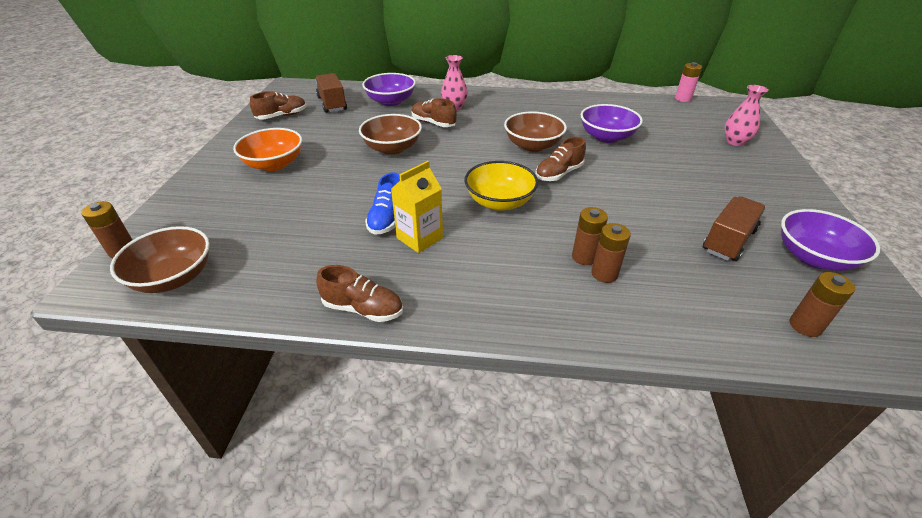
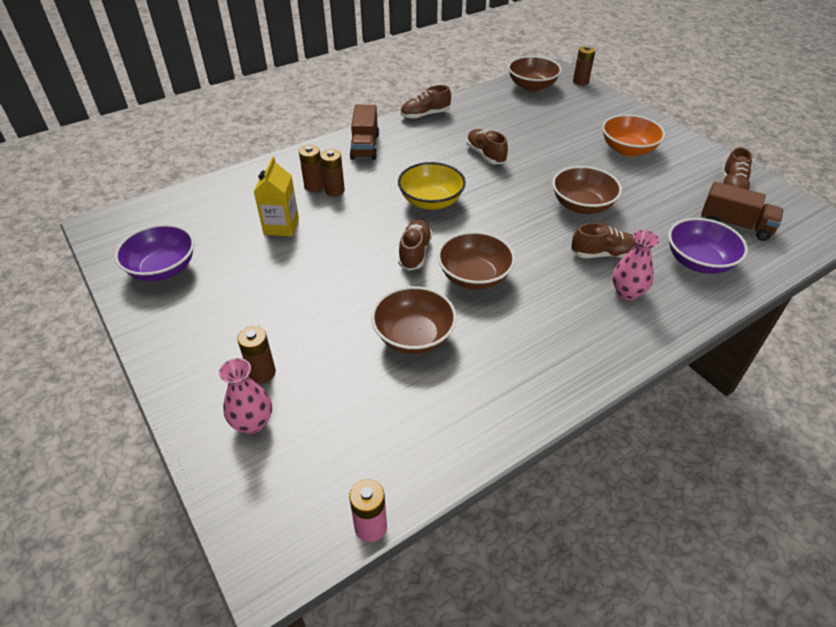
camera: 140 degrees right, 5 degrees up
(387, 218) = (485, 155): blue shoe -> brown shoe
(419, 238) = (448, 154): yellow carton -> yellow carton (281, 226)
(606, 137) = (414, 336): purple bowl -> brown bowl
(728, 241) = (234, 252): brown truck -> brown truck (365, 146)
(805, 326) = (175, 211): brown battery -> brown battery (262, 373)

